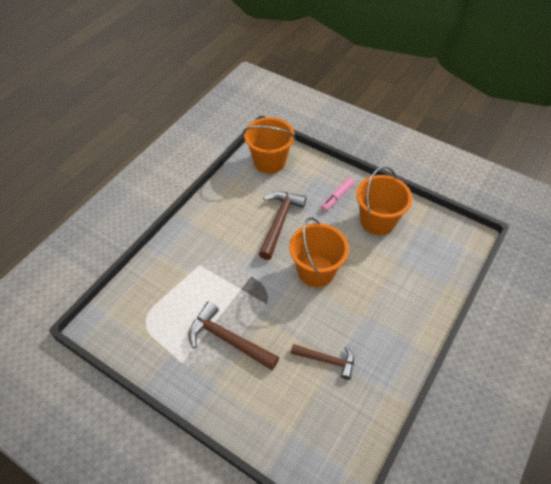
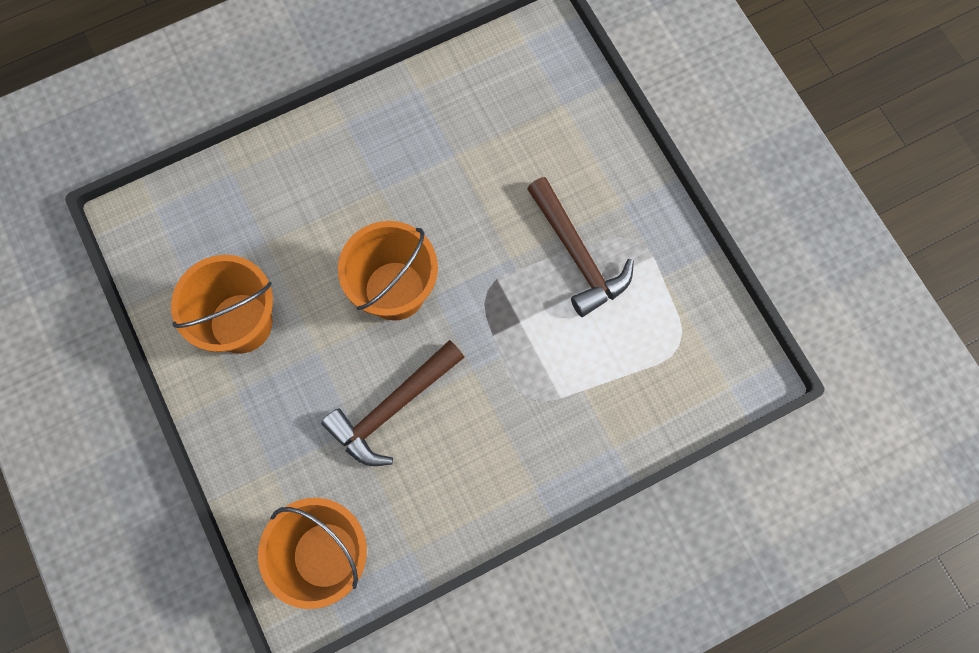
camera: 150 degrees left, 20 degrees up
(327, 360) = (466, 161): brown hammer -> none
(337, 197) = (267, 405): pink marker -> none

